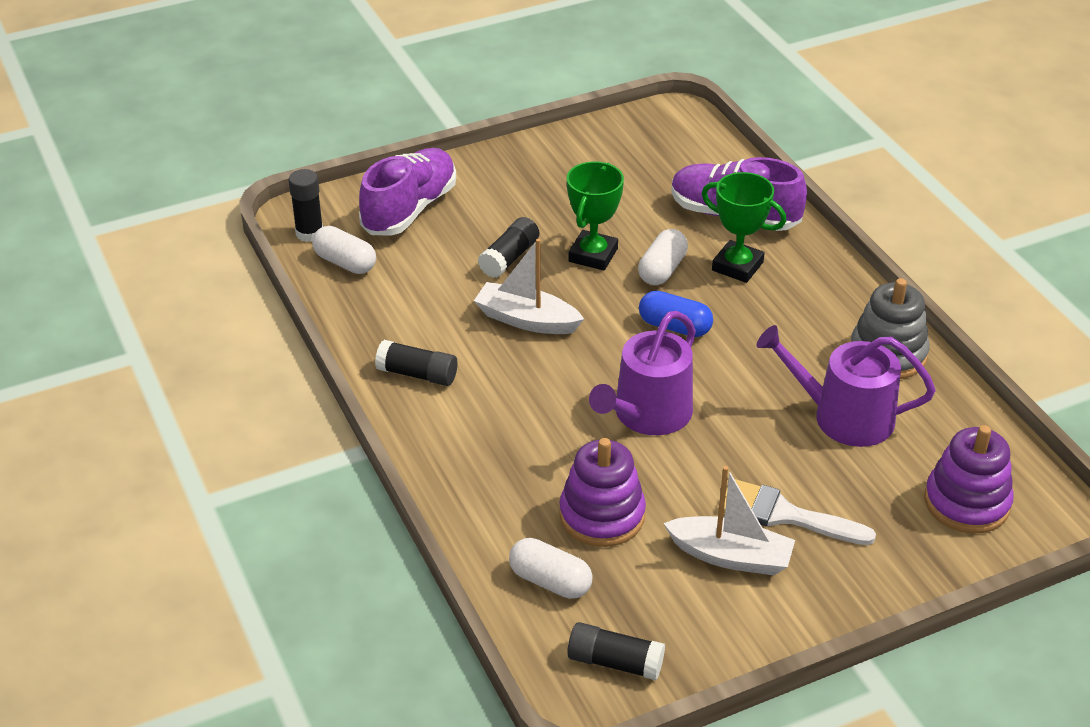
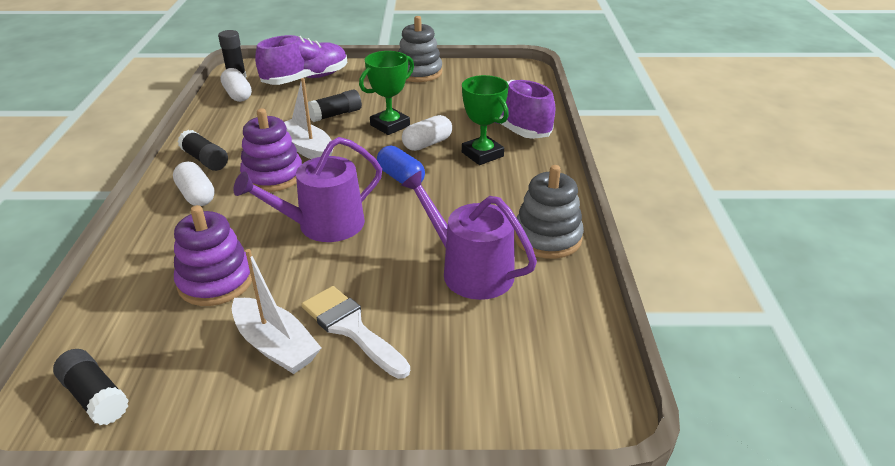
camera: 25 degrees right, 5 degrees down
(550, 157) = (419, 72): none -> grey stacking toy
(550, 581) = (126, 315): white capsule -> white capsule (196, 195)
(966, 503) = (519, 374): purple stacking toy -> purple stacking toy (273, 176)

